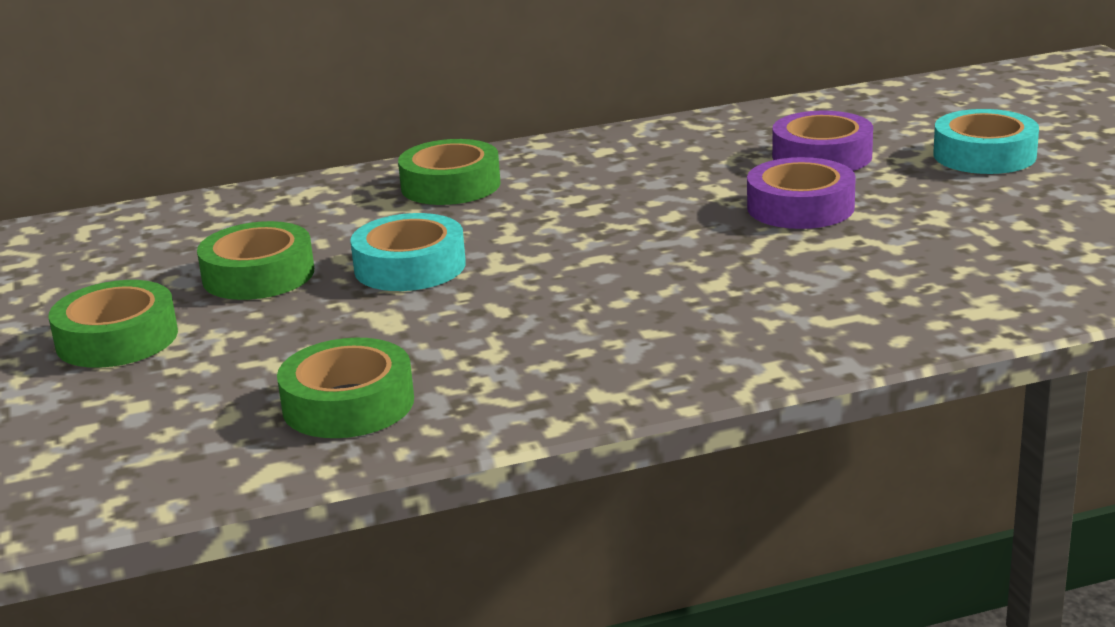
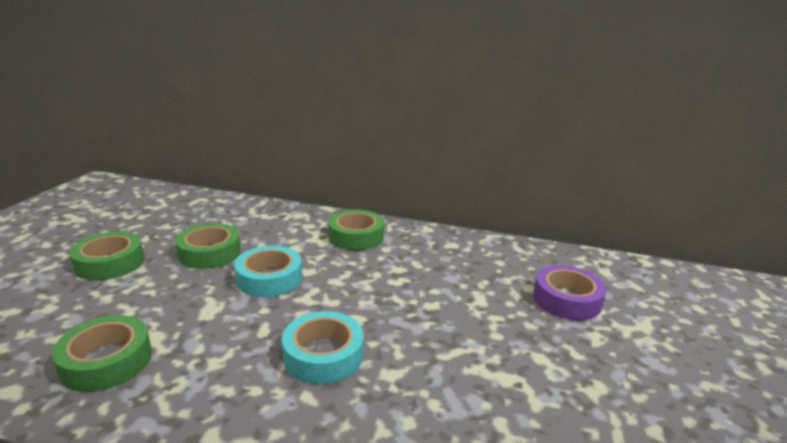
camera: 30 degrees right, 0 degrees up
(800, 207) = (511, 335): purple tape -> none
(984, 155) = (681, 347): turquoise tape -> turquoise tape (323, 355)

